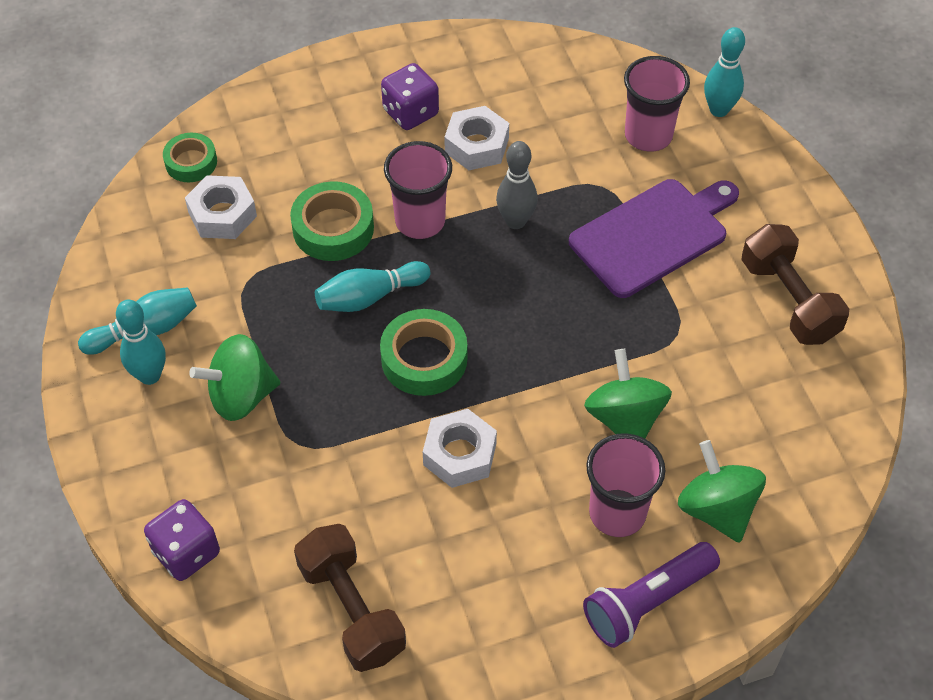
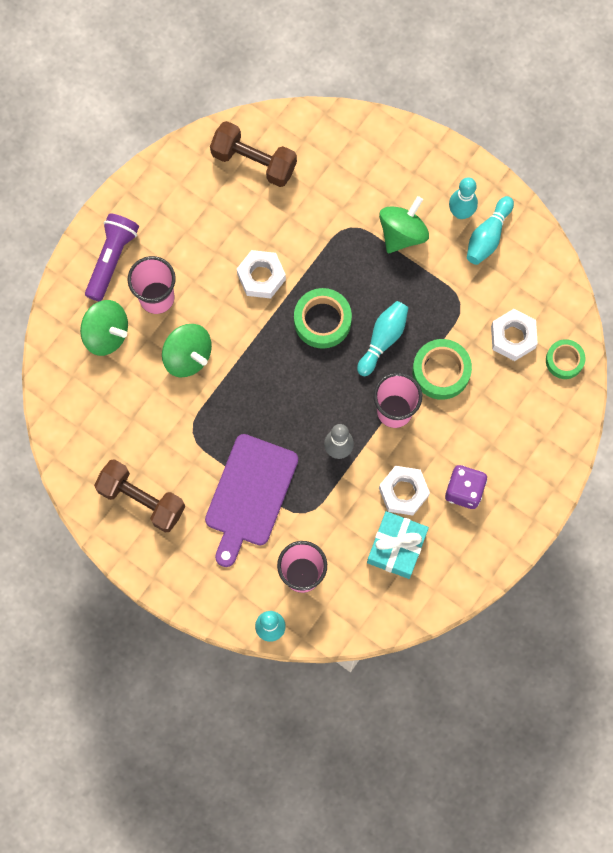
camera: 145 degrees right, 20 degrees up
(186, 552) = (357, 136): purple dice -> none
(526, 105) = (396, 547): none -> turquoise gift

